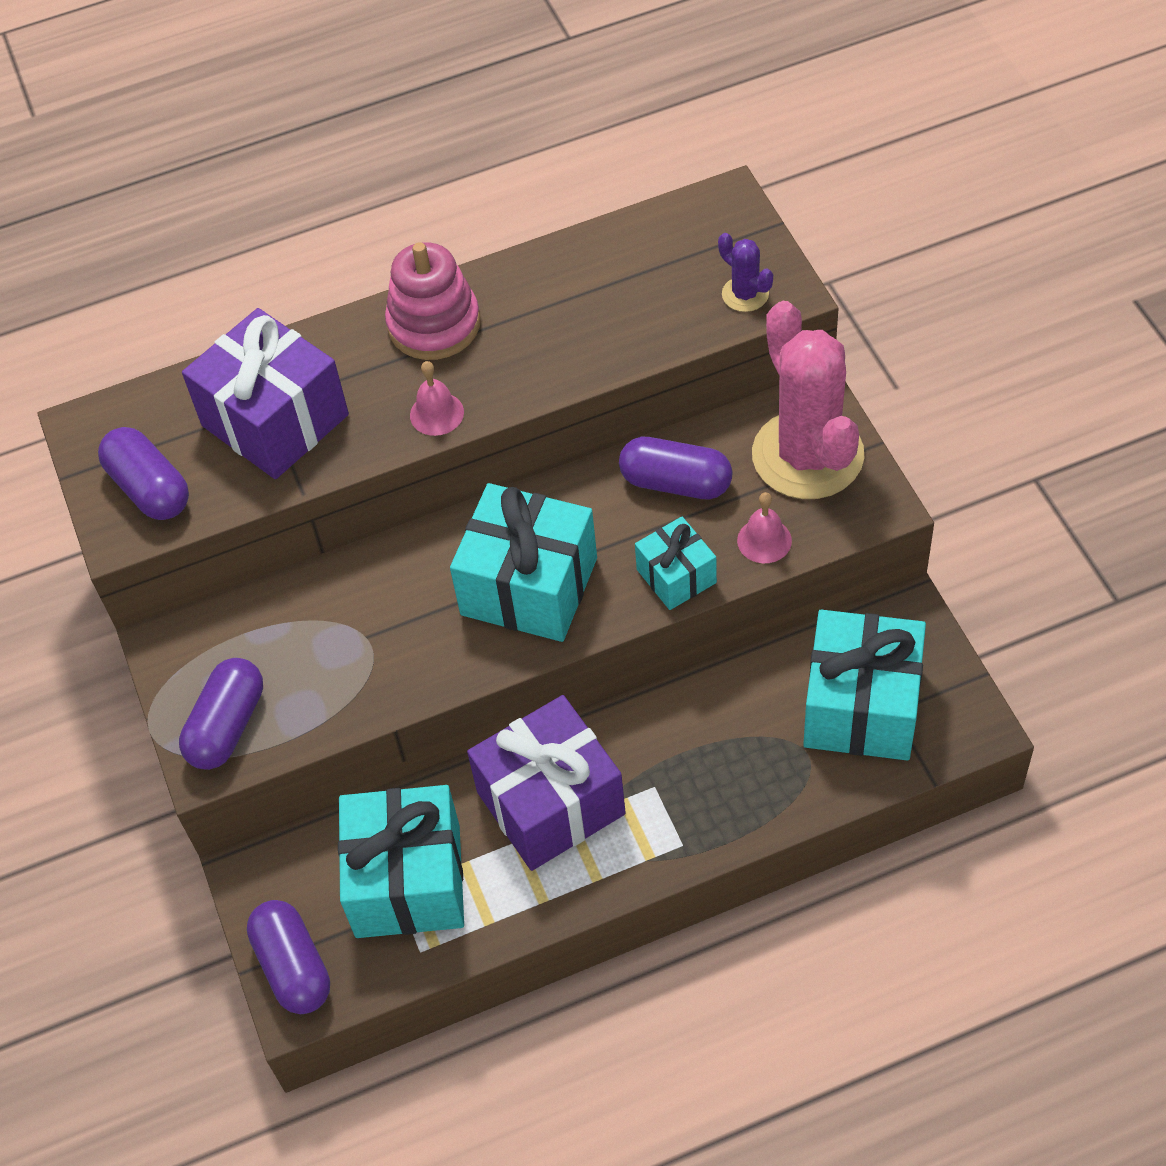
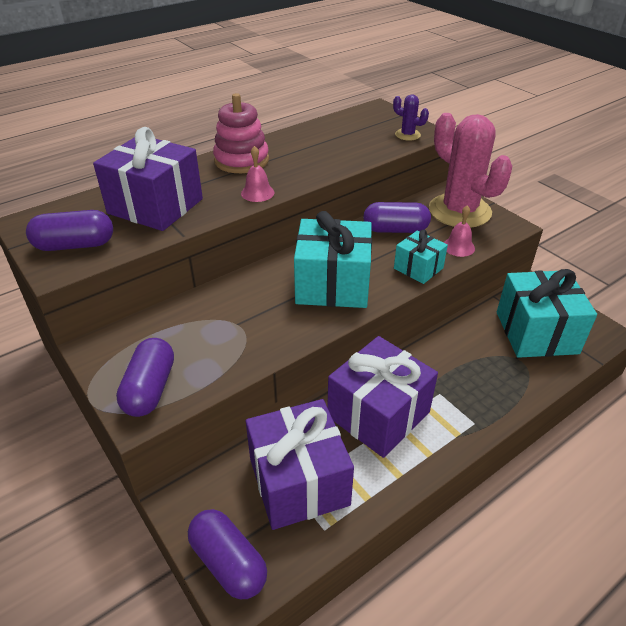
camera: 20 degrees left, 15 degrees down
(149, 488) = (75, 245): purple capsule -> purple capsule turned 45 degrees counterclockwise
(408, 880) = (299, 481): turquoise gift -> purple gift

